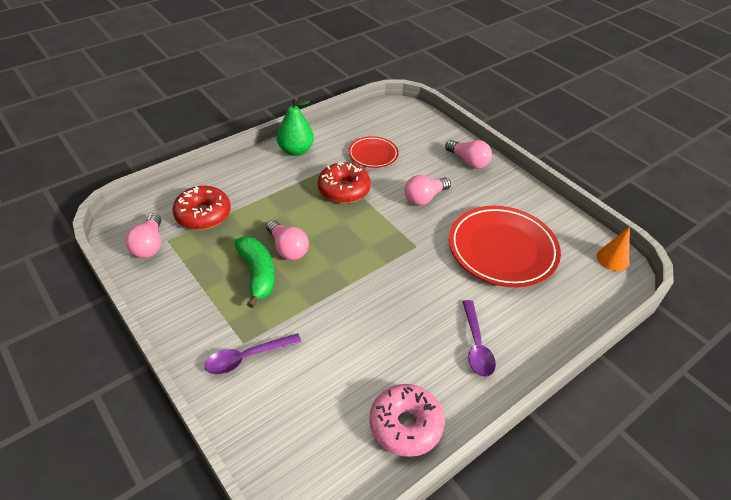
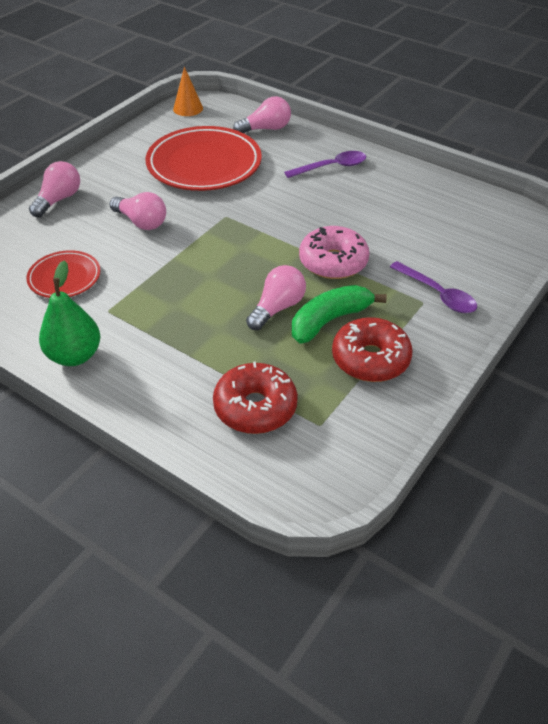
camera: 105 degrees left, 0 degrees up
(149, 245) = (339, 441): pink light bulb -> pink light bulb (266, 129)
(344, 190) = (150, 287): red donut -> red donut (370, 359)
(405, 425) = (433, 191): pink donut -> pink donut (333, 262)

